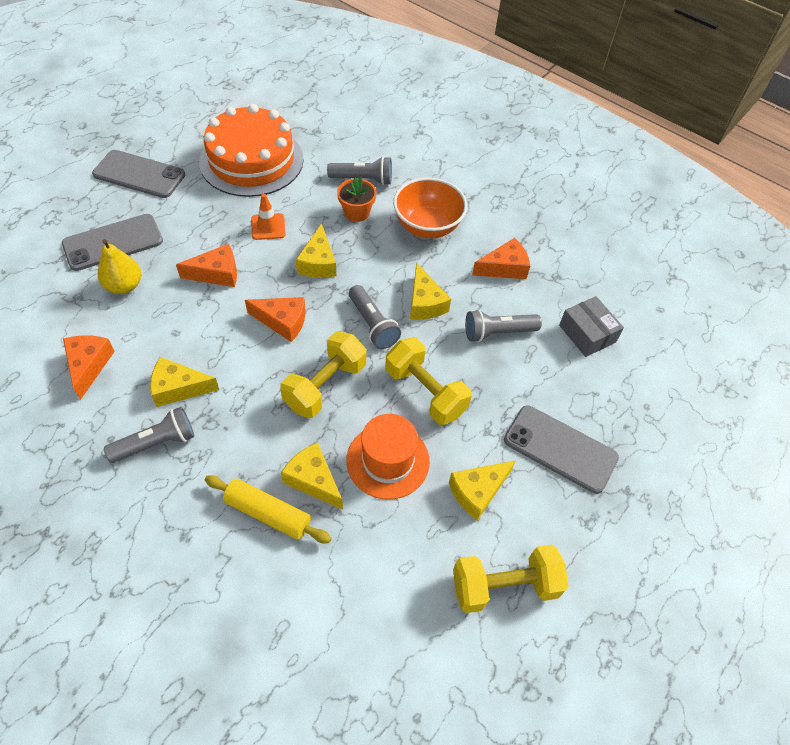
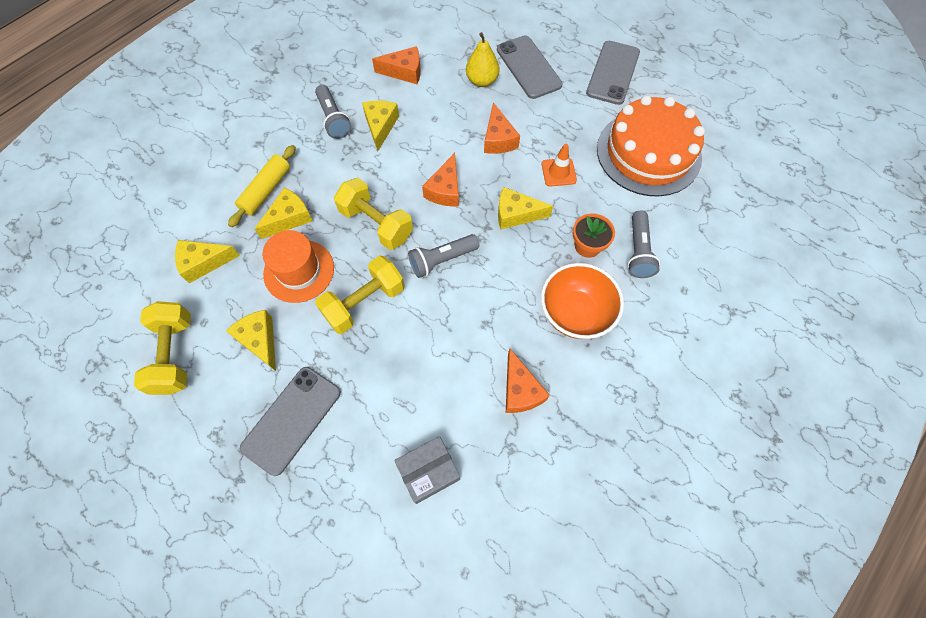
camera: 95 degrees right, 10 degrees up
(425, 303) = (469, 306): yellow cheese -> yellow cheese (204, 263)
(497, 332) = (431, 374): grey flashlight -> none

